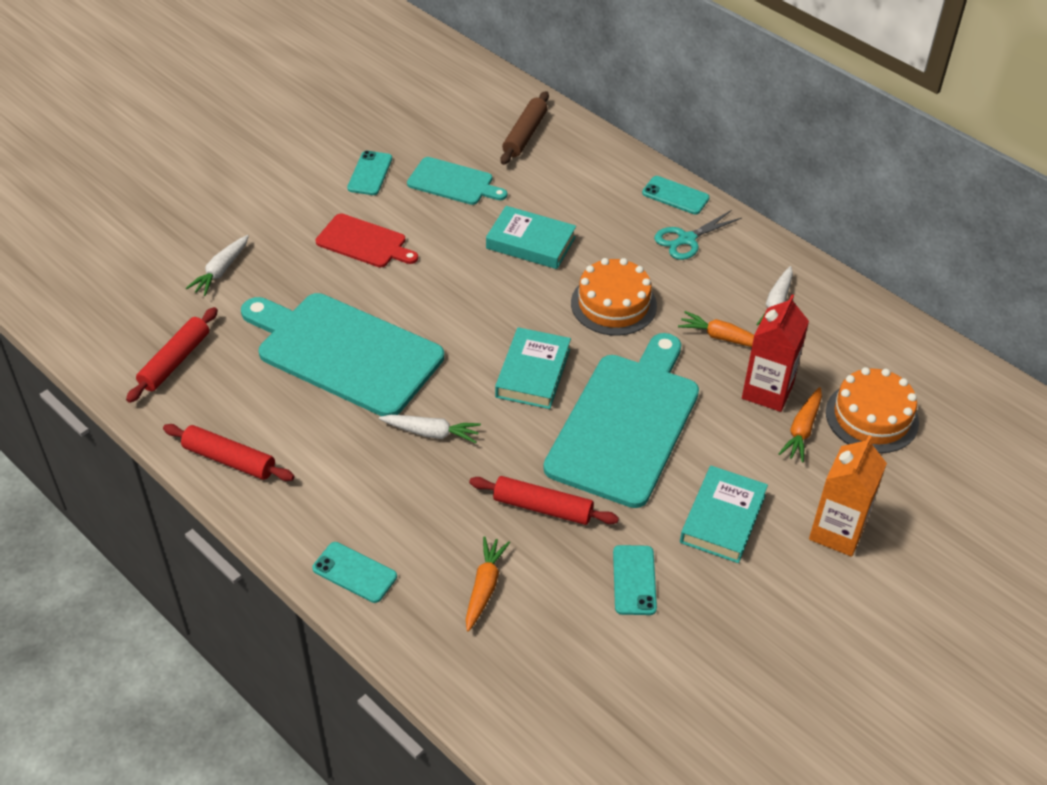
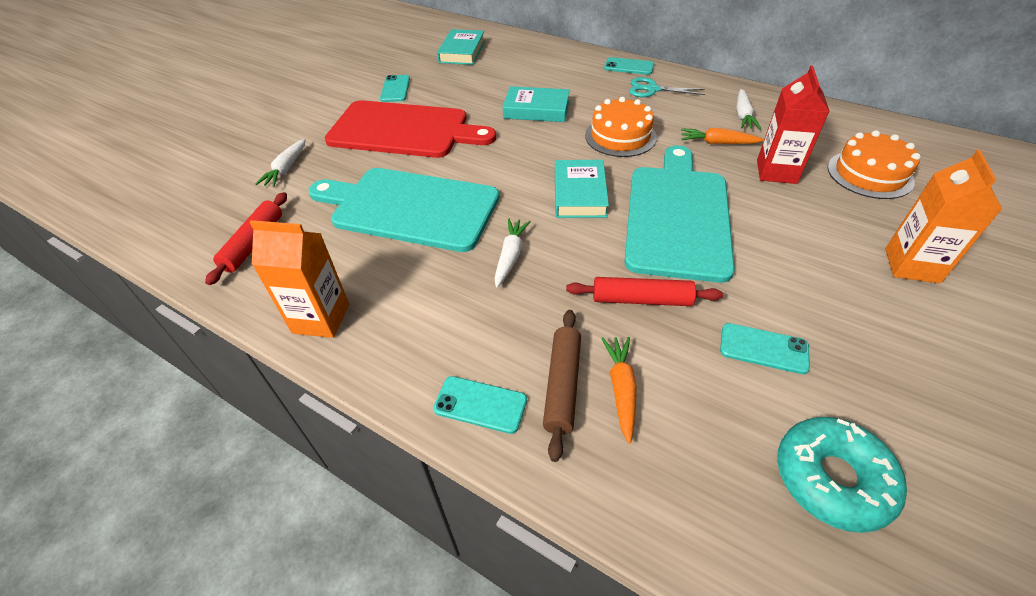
camera: 10 degrees left, 0 degrees up
(229, 460) = (321, 318): red rolling pin -> orange carton
(364, 242) = (404, 130): red cutting board -> red cutting board, size x1.92
(431, 433) = (510, 256): white carrot -> white carrot turned 75 degrees counterclockwise
(453, 182) = (461, 84): turquoise cutting board -> none
(525, 135) = (503, 51): brown rolling pin -> brown rolling pin (562, 385)
(627, 697) = (832, 478): none -> turquoise donut
(634, 580) = (763, 348): turquoise phone -> turquoise phone turned 60 degrees counterclockwise
(686, 240) = (651, 89): turquoise scissors -> turquoise scissors turned 60 degrees clockwise
(722, 518) = (807, 275): turquoise book -> turquoise book (462, 52)
(802, 430) = (823, 193): orange carrot -> none

